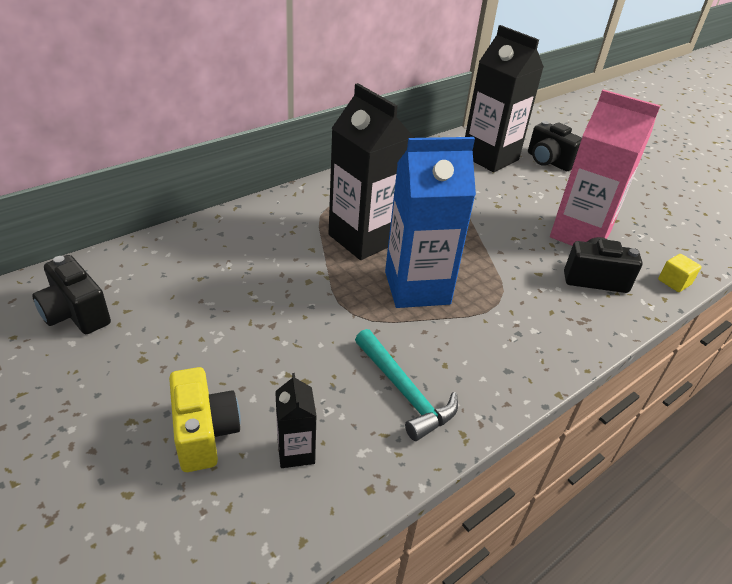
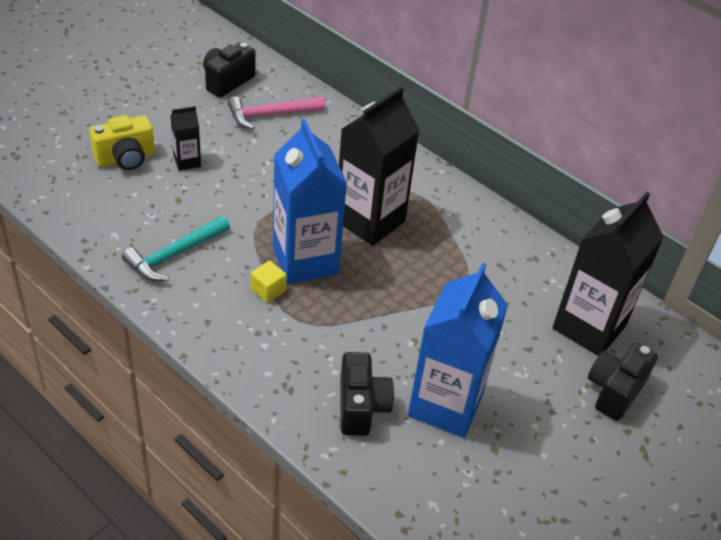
camera: 80 degrees right, 5 degrees up
(166, 283) = (270, 115): none -> pink hammer
(296, 451) = (113, 202): black carton -> black carton (187, 162)
(580, 234) = (445, 405): pink carton -> blue carton
(674, 282) = (378, 489): yellow cube -> yellow cube (268, 290)

